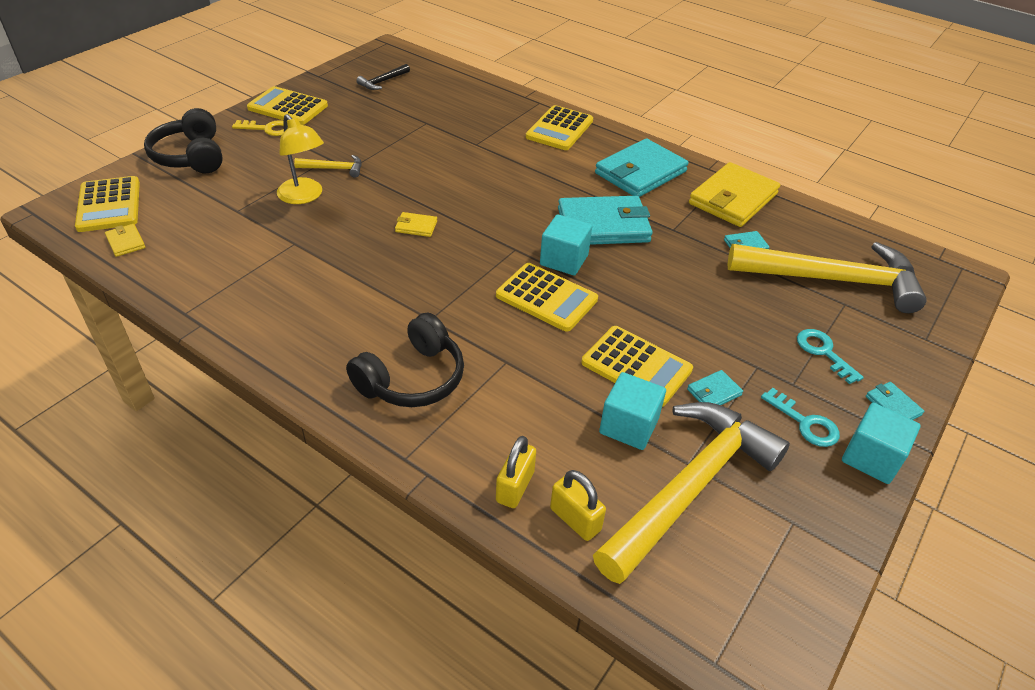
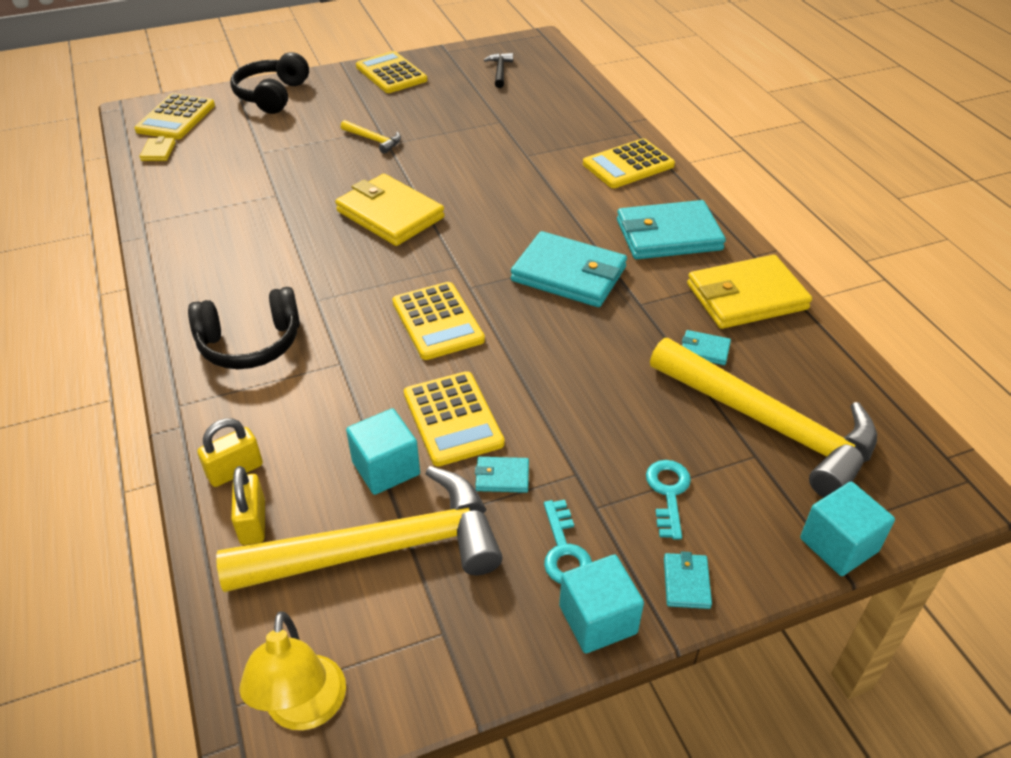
camera: 35 degrees right, 0 degrees up
(267, 129) = (355, 88): yellow key -> none
(304, 196) = (324, 157): yellow lamp -> yellow lamp (304, 710)
(383, 81) = (500, 71): black hammer -> black hammer turned 105 degrees clockwise
(416, 226) = (390, 214): yellow wallet -> yellow wallet, size x2.33
(564, 260) = (492, 293): turquoise cube -> turquoise cube (838, 545)

